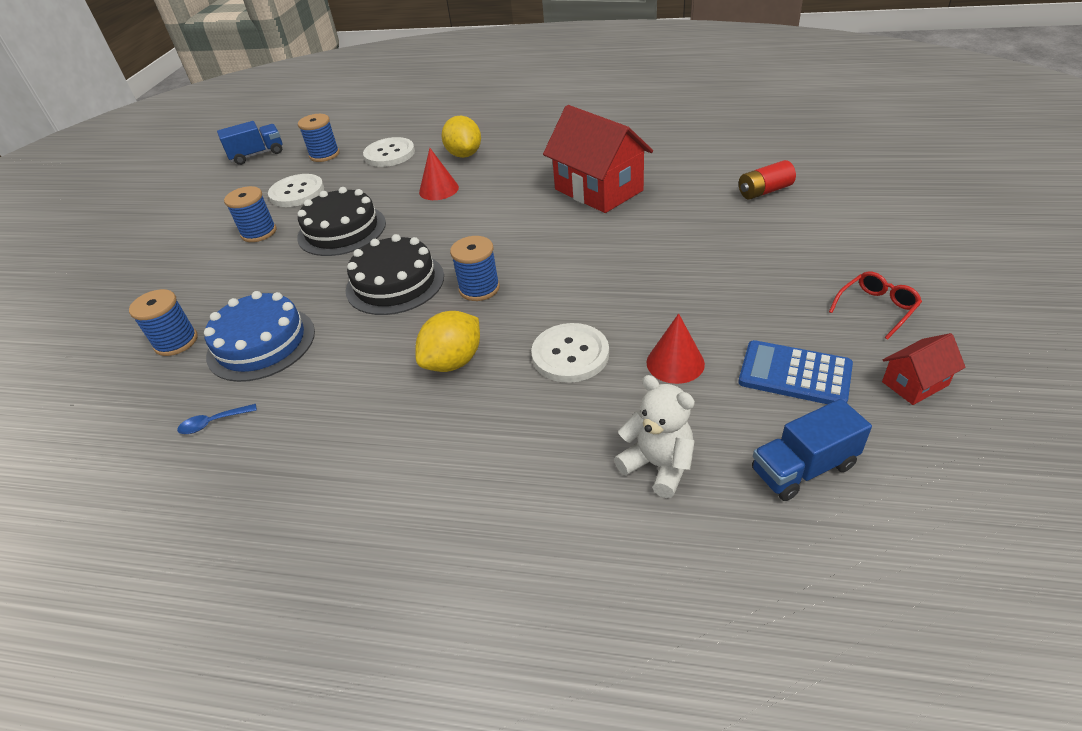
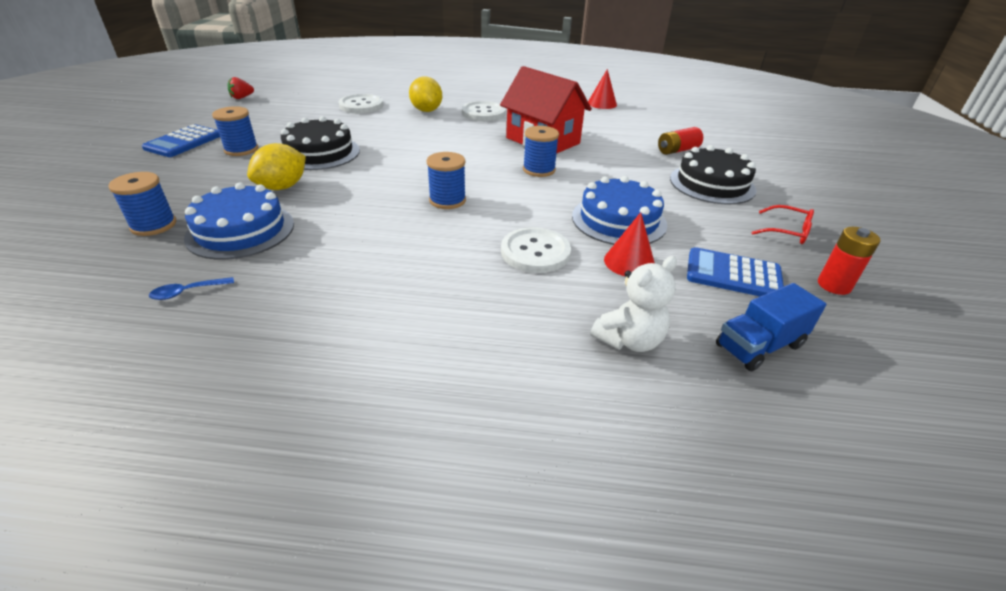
camera: 10 degrees left, 5 degrees down
(199, 226) = (183, 142): none -> blue calculator
(257, 155) = (242, 97): blue truck -> red strawberry
(297, 192) = (278, 125): white button -> white button (483, 113)
(324, 155) = (303, 102): blue spool -> blue spool (539, 170)
(395, 283) = (370, 192): black cake -> black cake (712, 184)
(438, 189) = (406, 131): red cone -> red cone (602, 103)
(453, 362) = (428, 253): yellow lemon -> yellow lemon (282, 187)
(658, 465) = (629, 340): white teddy bear -> white teddy bear turned 105 degrees clockwise
(672, 304) = (618, 220): none -> blue cake
(876, 308) = (787, 231): red glasses -> red glasses turned 75 degrees clockwise
(914, 383) = (834, 285): red house -> red battery

